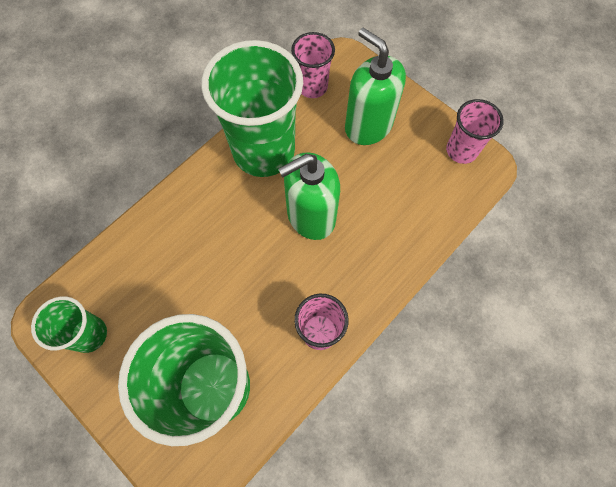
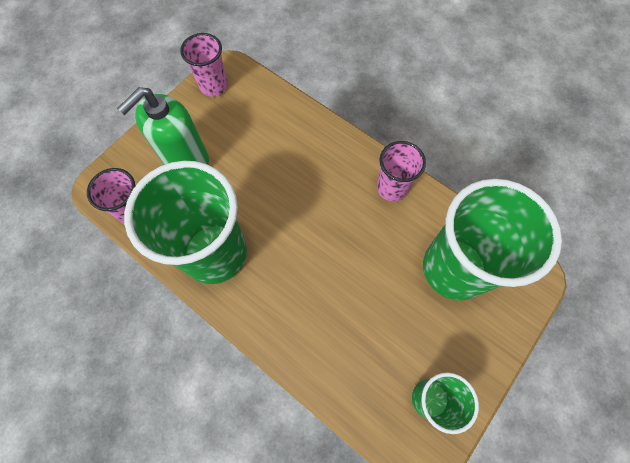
camera: 95 degrees left, 0 degrees up
(310, 216) = (285, 203): green soap dispenser -> none

